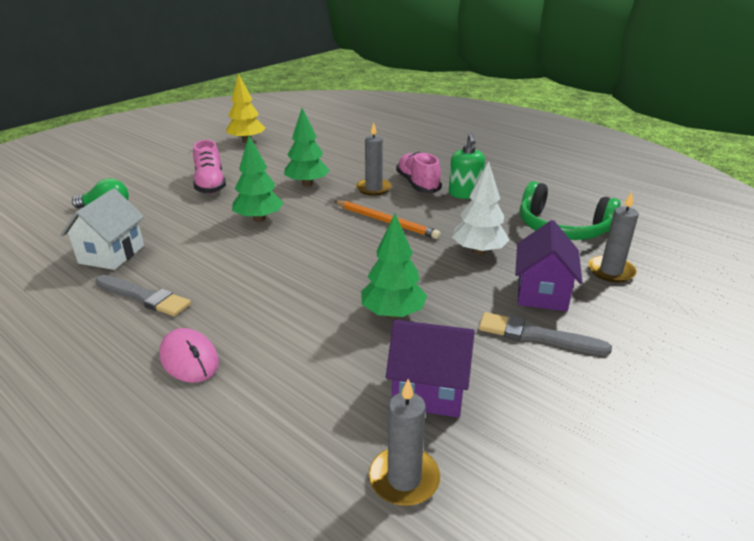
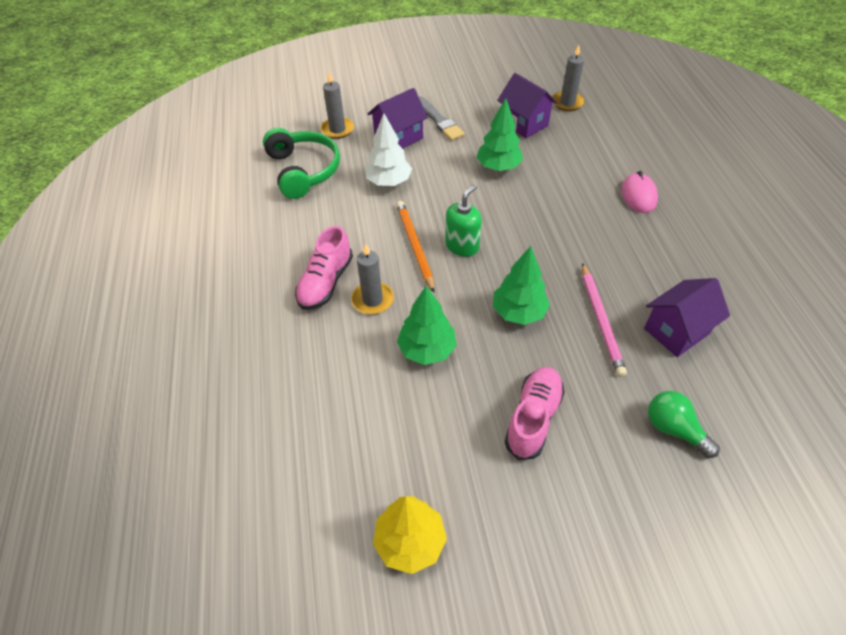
camera: 140 degrees left, 20 degrees up
(112, 254) = (676, 331): white house -> purple house
(144, 297) = (656, 261): grey brush -> none
(185, 237) = (601, 321): none -> pink pencil
(465, 194) = (308, 244): green soap dispenser -> green soap dispenser (462, 246)

